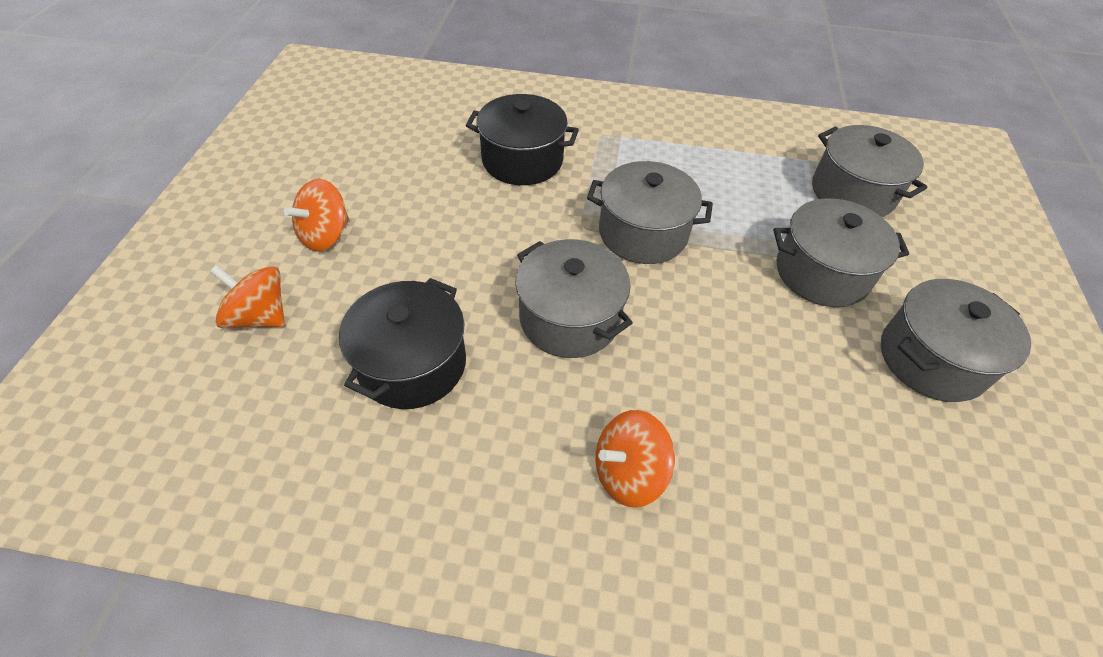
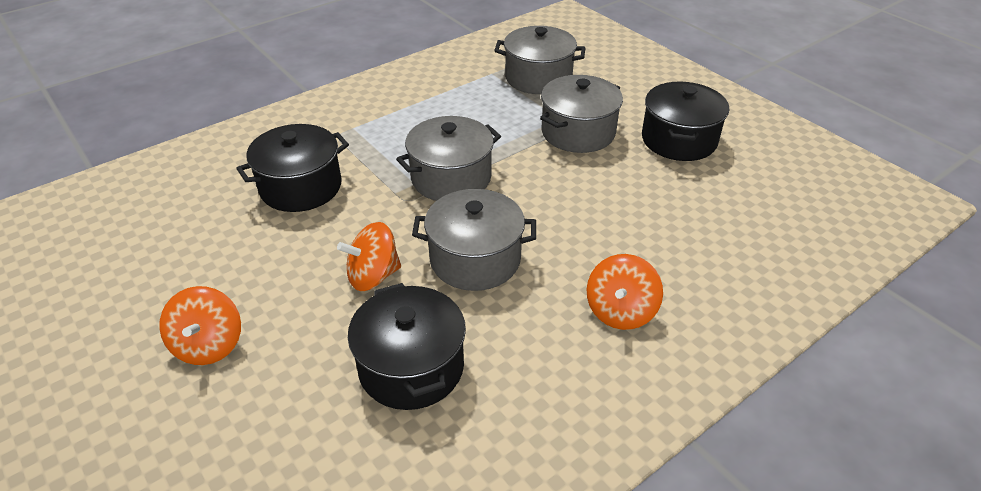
camera: 45 degrees left, 10 degrees down
(260, 316) = (239, 440): orange spinning top -> orange spinning top (373, 276)
(932, 359) = (679, 140): grey pot -> black pot

